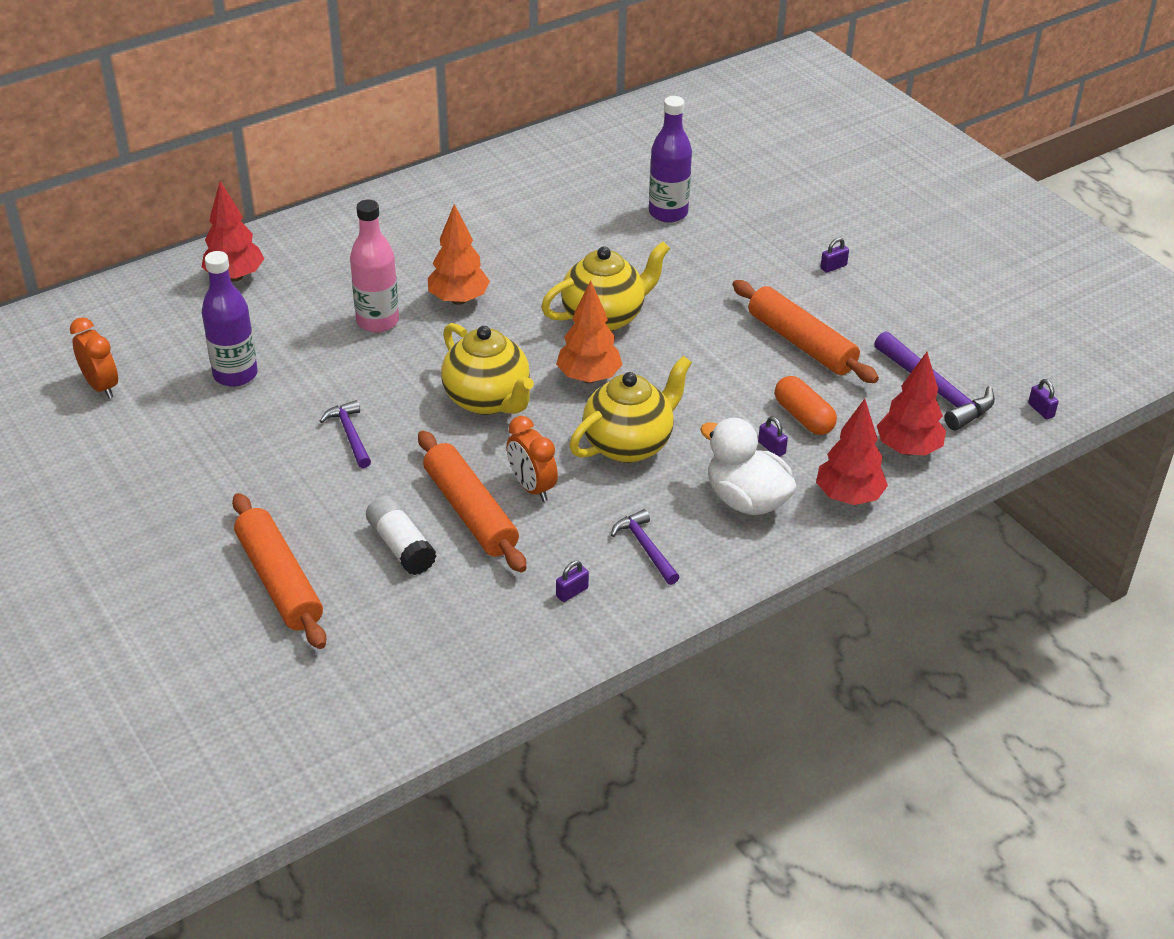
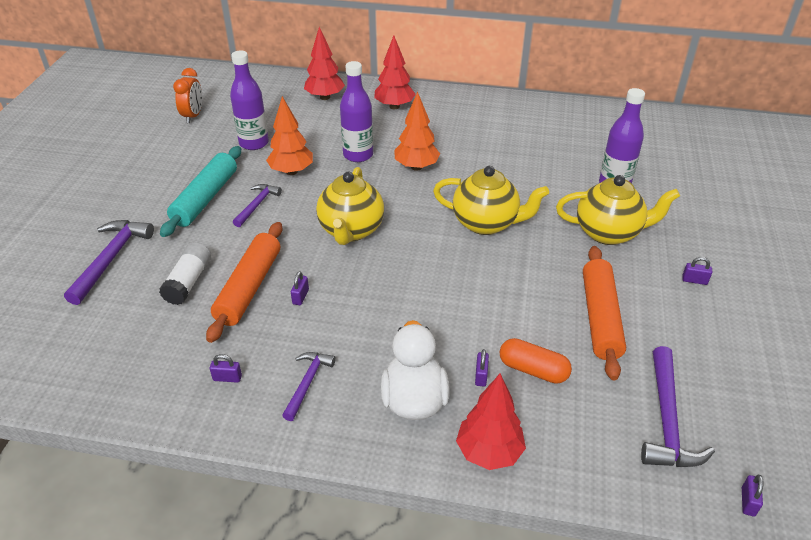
camera: 45 degrees right, 0 degrees up
(279, 581) = (111, 259): orange rolling pin -> purple hammer
(280, 462) = (205, 198): none -> turquoise rolling pin
(377, 321) = (358, 155): pink bottle -> purple bottle
(532, 487) = (300, 297): orange clock -> purple padlock
(589, 377) = (426, 253): orange tree -> orange tree (291, 171)
(629, 444) = (392, 309): yellow teapot -> yellow teapot (608, 233)
(803, 417) = (533, 370): orange capsule -> orange capsule turned 75 degrees counterclockwise
(908, 449) = (584, 450): red tree -> red tree (394, 106)

